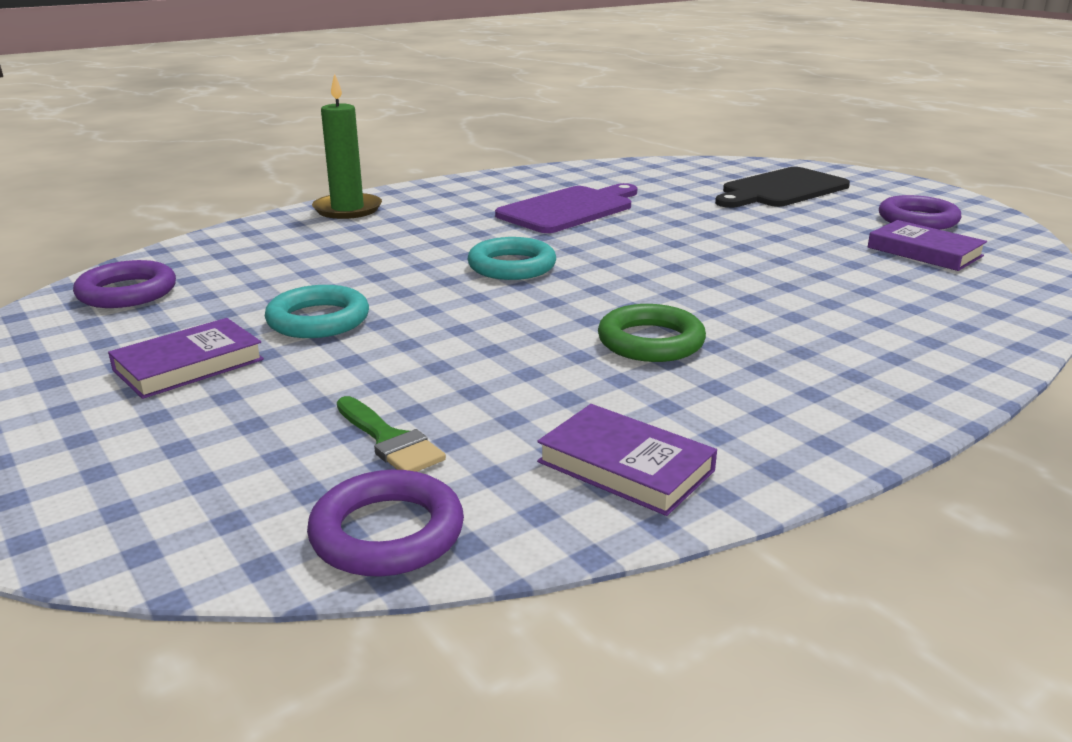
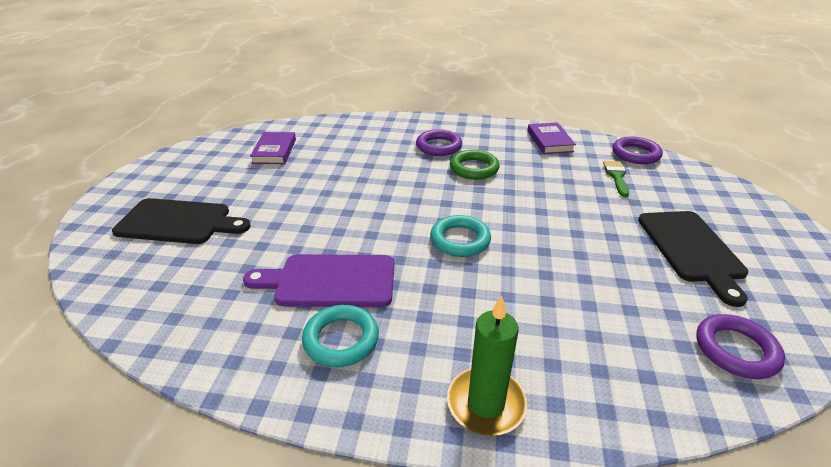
camera: 135 degrees left, 10 degrees up
(189, 365) = (691, 249): purple book -> black cutting board
(318, 320) = (608, 250): turquoise ring -> turquoise ring (341, 339)
(917, 219) = (213, 165): purple ring -> purple ring (438, 146)

